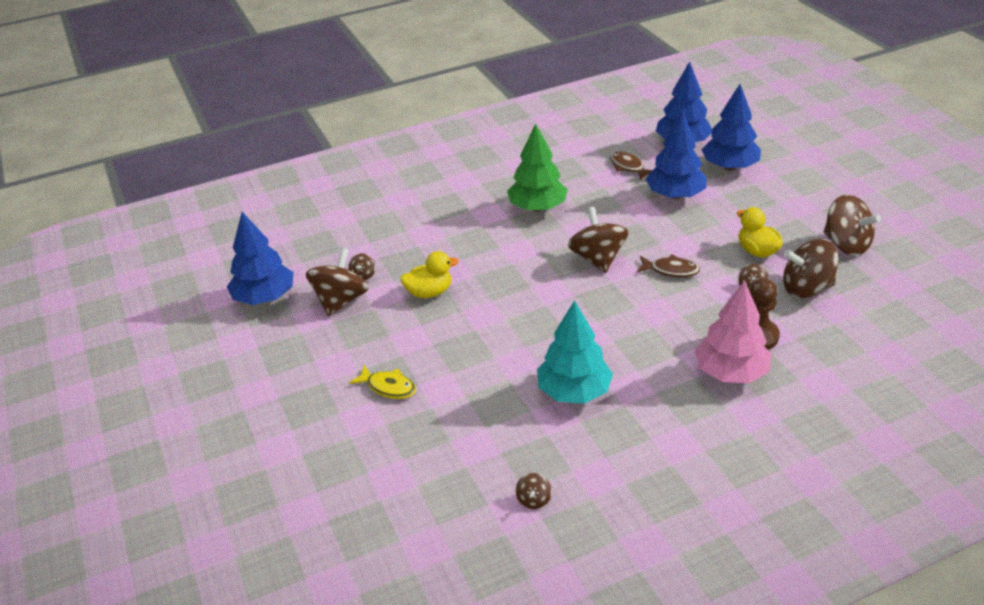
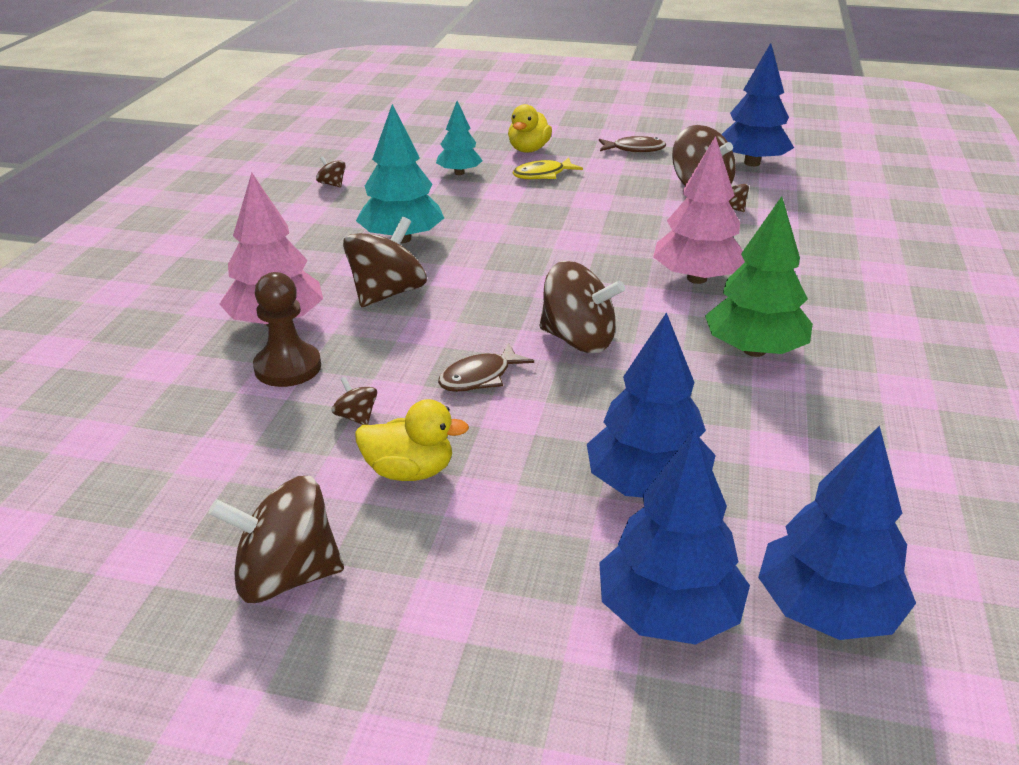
camera: 125 degrees right, 5 degrees down
(429, 292) = (655, 228): yellow duck -> yellow duck (528, 149)
(431, 436) = (459, 173): none -> turquoise tree
(482, 250) = (696, 278): none -> pink tree
(628, 167) = (791, 486): brown fish -> brown fish (634, 149)
(806, 288) = (282, 459): brown spinning top -> brown spinning top (387, 293)

